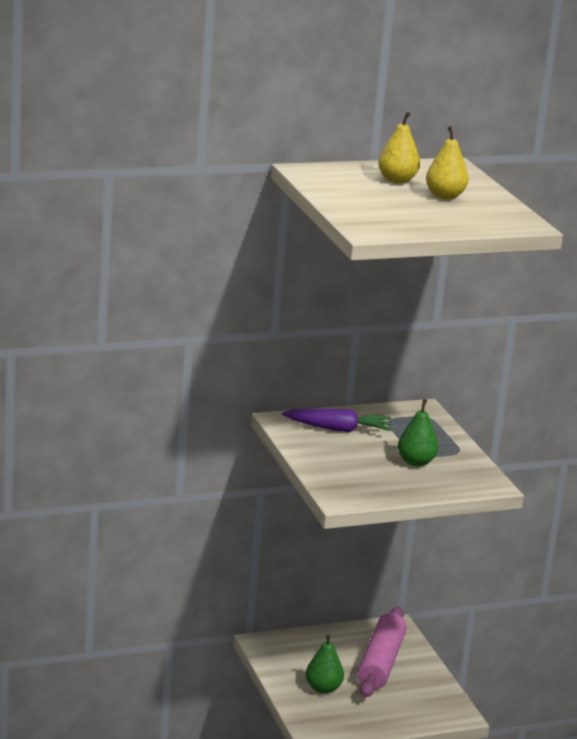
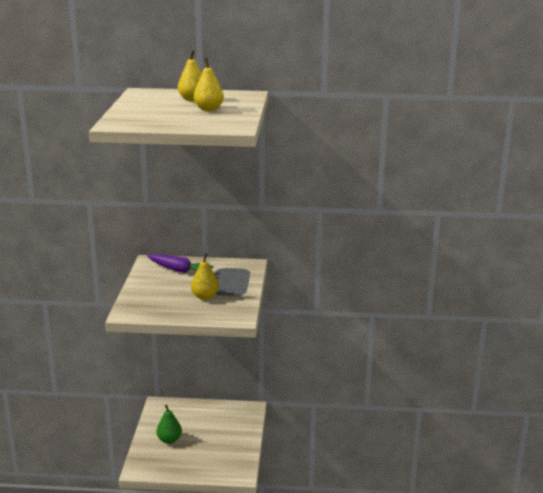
camera: 25 degrees right, 0 degrees up
(381, 663) = (220, 430): pink rolling pin -> none
(416, 462) = (205, 297): green pear -> yellow pear

